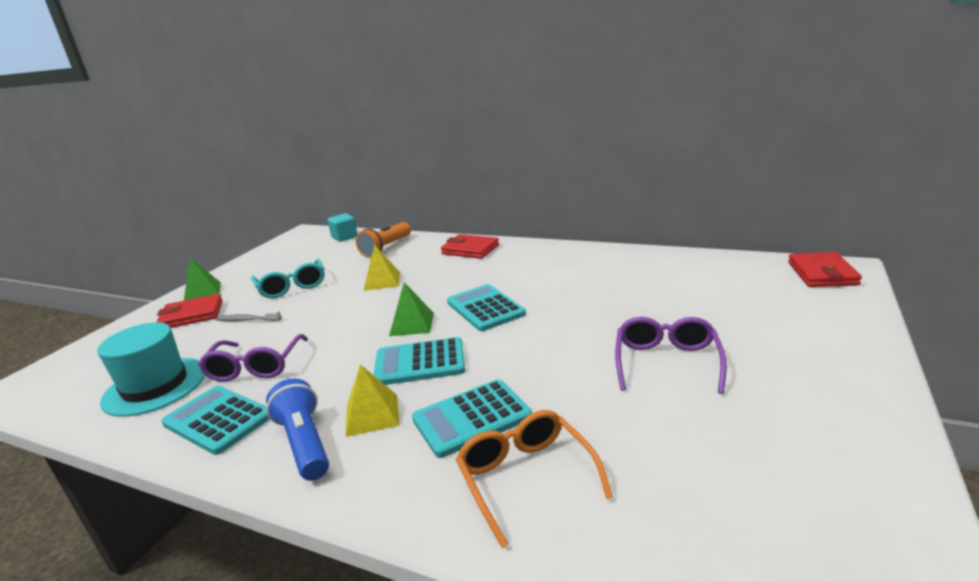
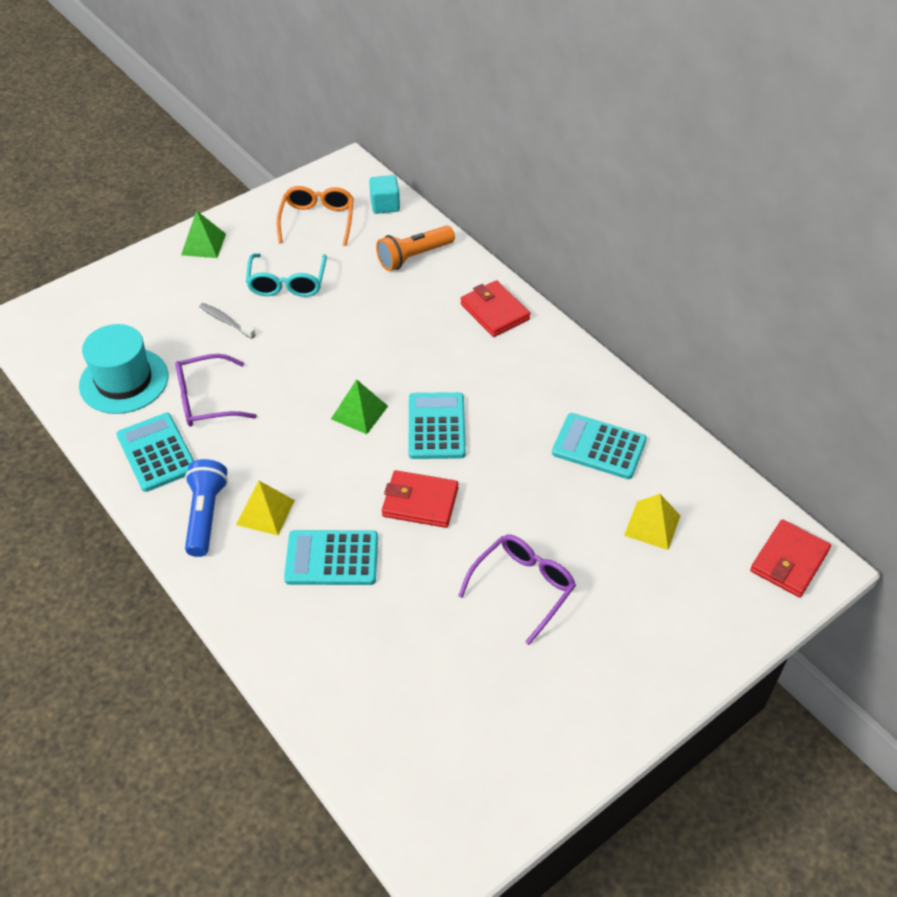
camera: 25 degrees right, 25 degrees up
(192, 315) = (182, 283): red wallet -> red wallet (420, 502)
(255, 367) = (206, 400): purple glasses -> purple glasses turned 45 degrees clockwise
(382, 281) = (374, 322): yellow pyramid -> yellow pyramid (652, 525)
(420, 362) = (334, 471): turquoise calculator -> turquoise calculator (599, 447)
(526, 477) = (329, 634): orange glasses -> orange glasses (317, 220)

